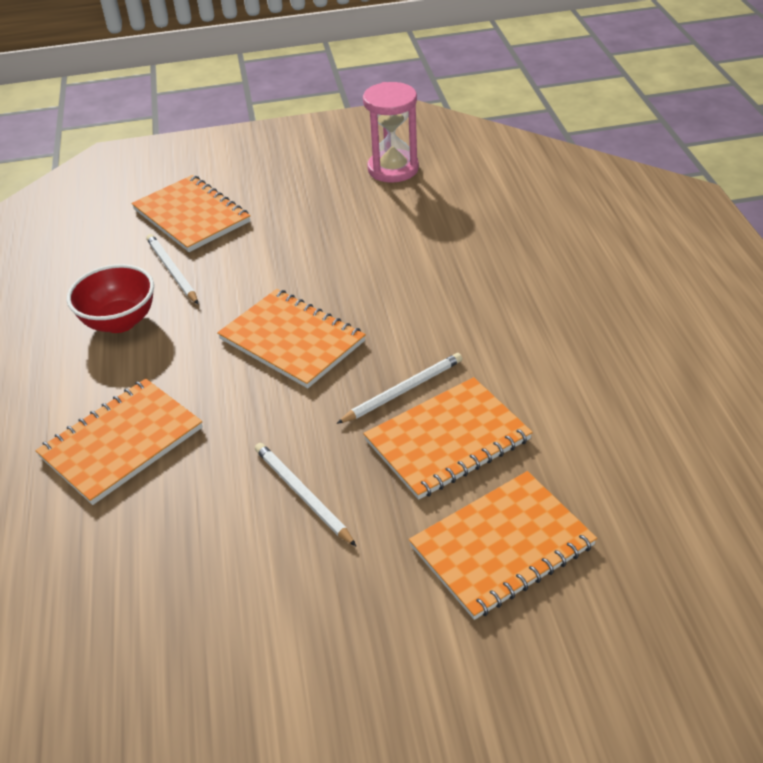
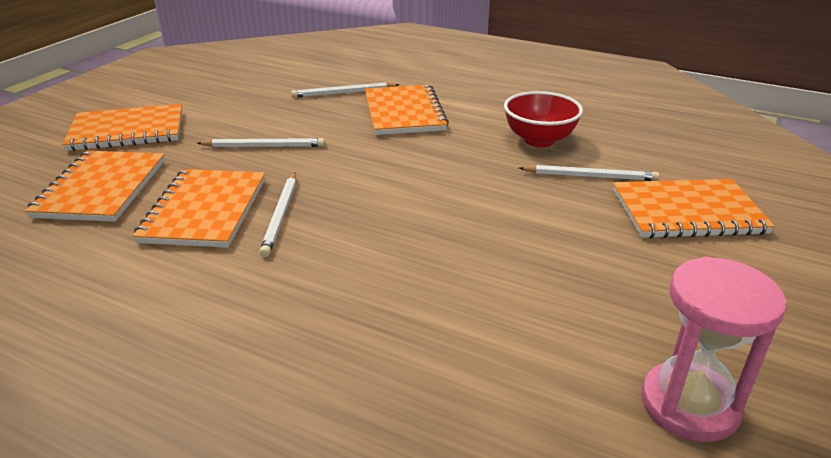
camera: 125 degrees right, 10 degrees down
(98, 533) = (343, 93): none -> white pencil
(292, 340) = (415, 194): orange notebook -> orange notebook (127, 130)

